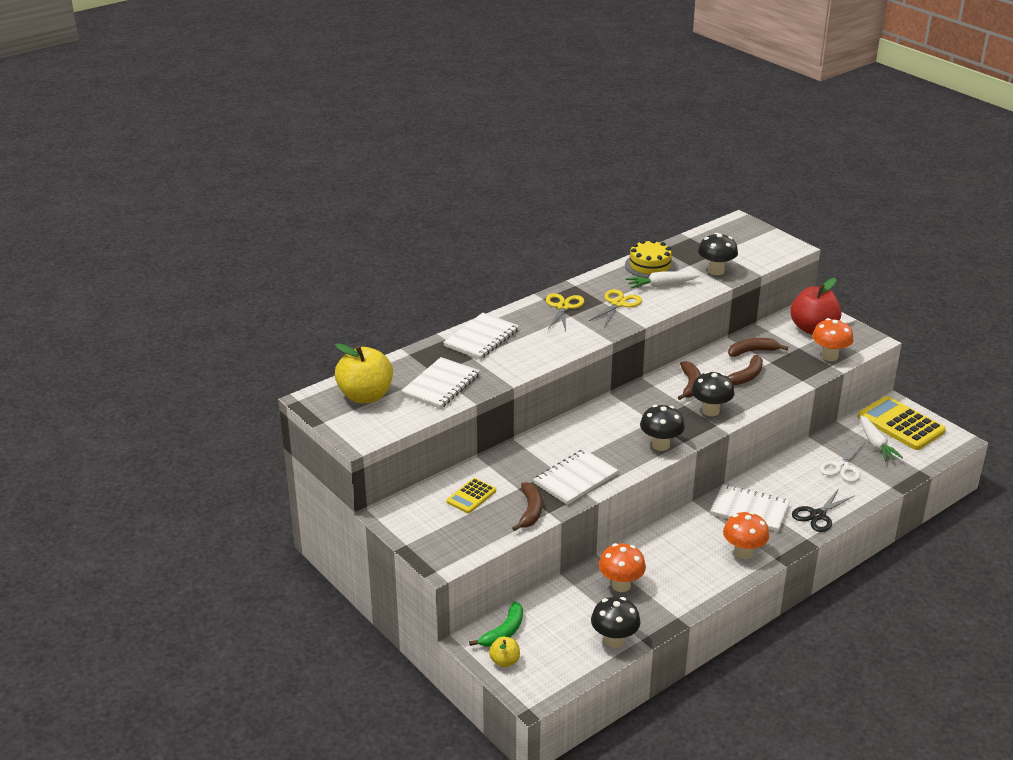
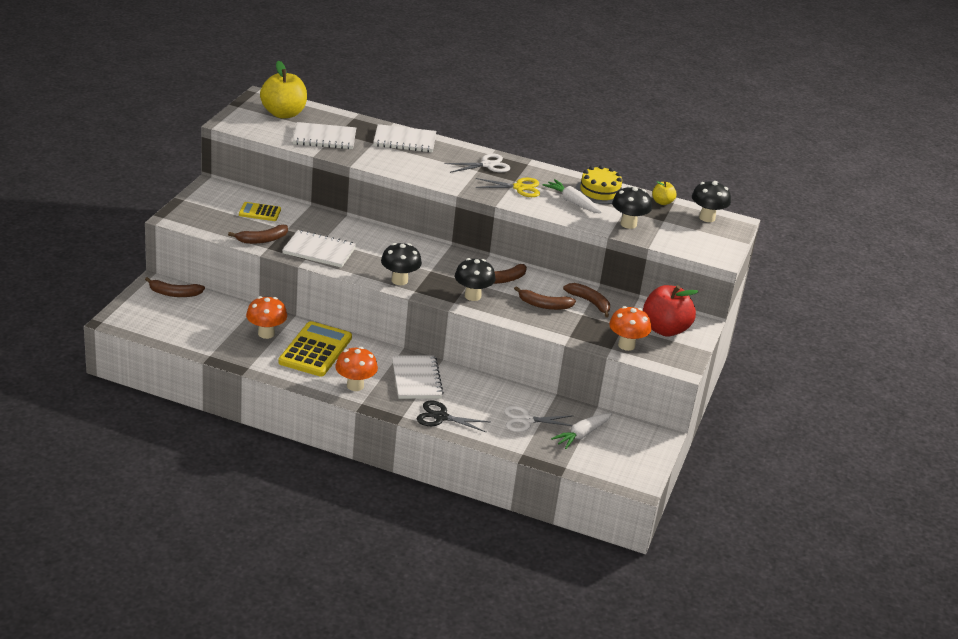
camera: 55 degrees right, 0 degrees up
(503, 632) = (174, 293): green banana -> brown banana
(504, 661) = (143, 301): yellow apple -> yellow apple (662, 202)
(563, 307) = (487, 165): yellow scissors -> white scissors
(614, 640) = (200, 343): black mushroom -> black mushroom (707, 218)
(901, 424) = (631, 445): yellow calculator -> yellow calculator (315, 350)

